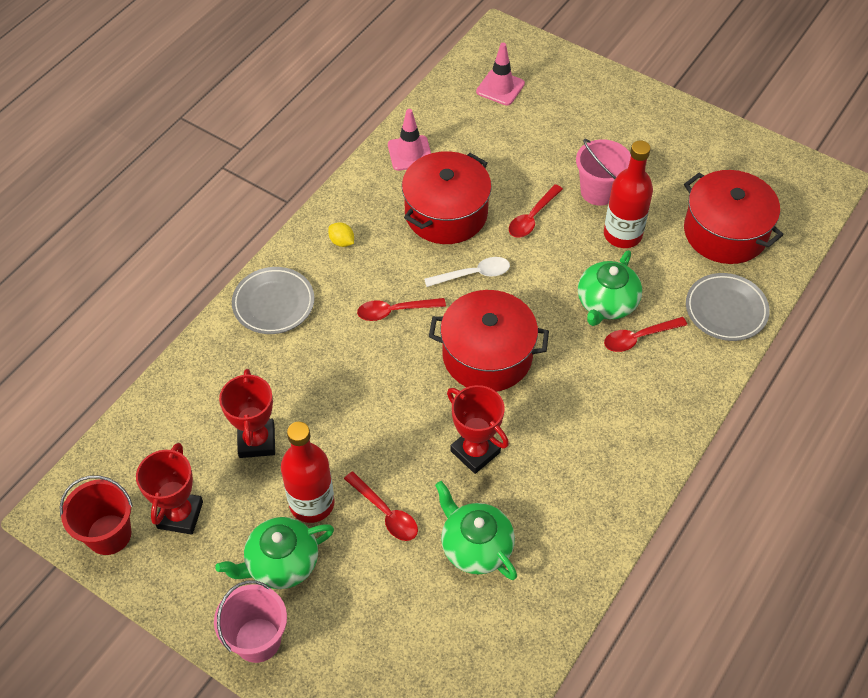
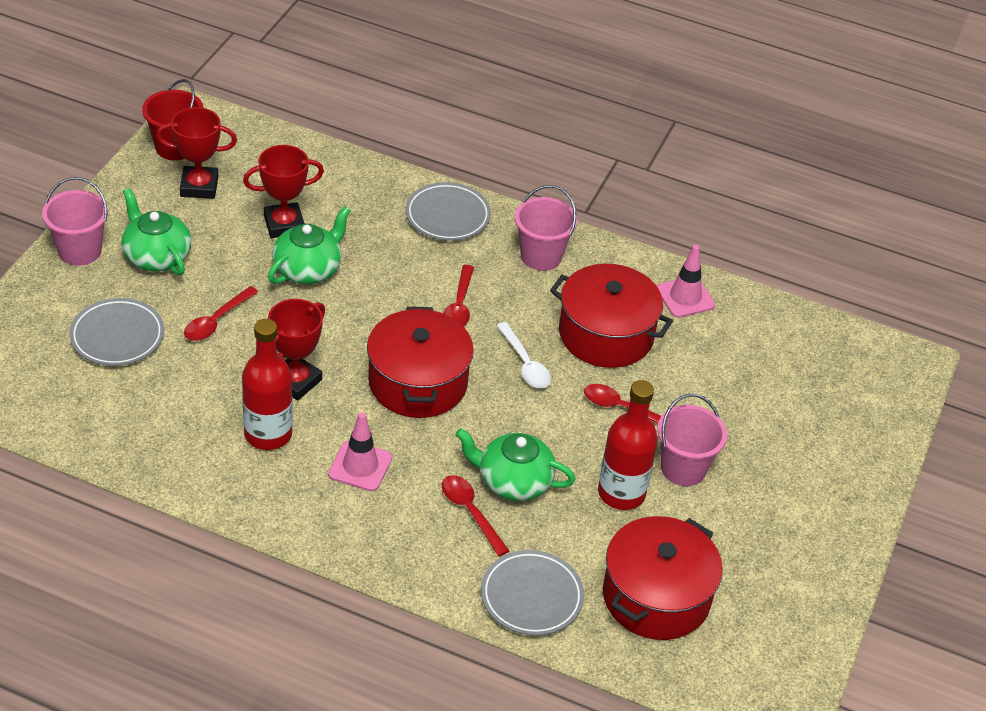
camera: 75 degrees right, 10 degrees down
(312, 503) = (221, 269): red bottle -> red bottle (268, 434)
(342, 242) = (541, 256): yellow lemon -> pink bucket
(394, 606) = (117, 336): none -> grey plate
(395, 311) = (459, 305): red spoon -> red spoon turned 150 degrees counterclockwise
(475, 546) = (186, 389): green teapot -> green teapot (308, 269)
(500, 88) = (821, 368): pink traffic cone -> pink traffic cone (360, 466)

